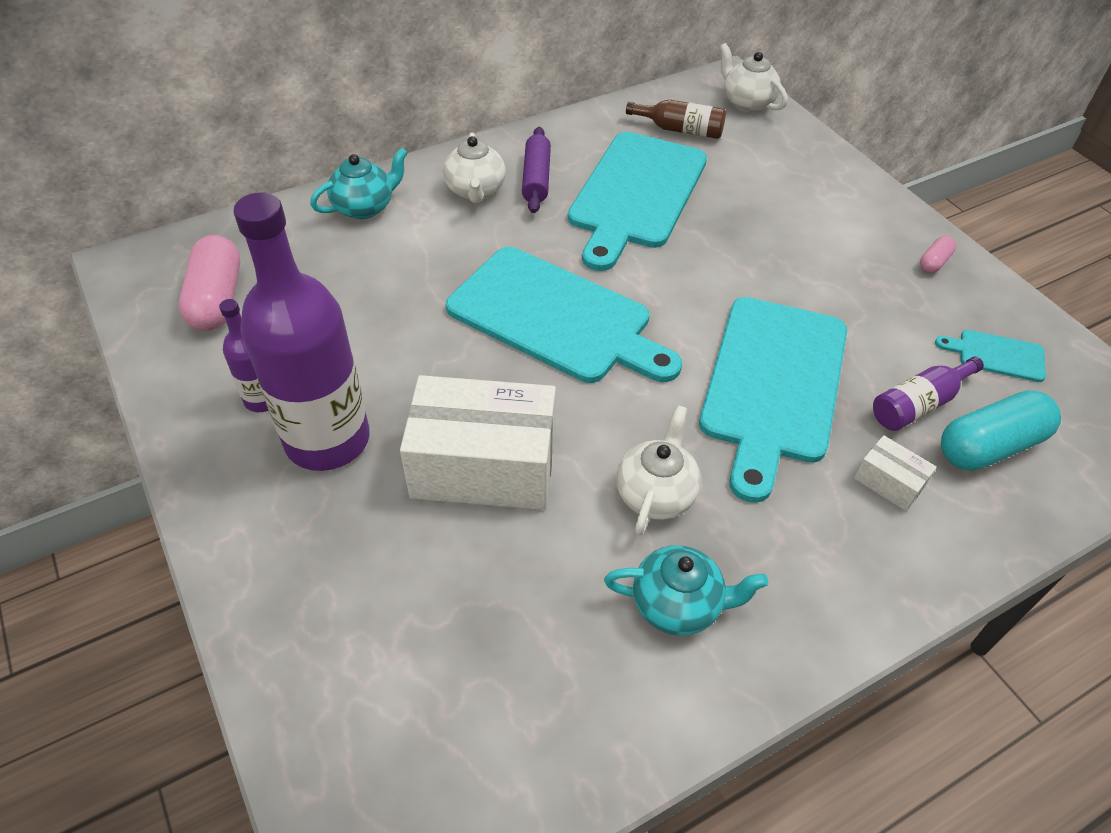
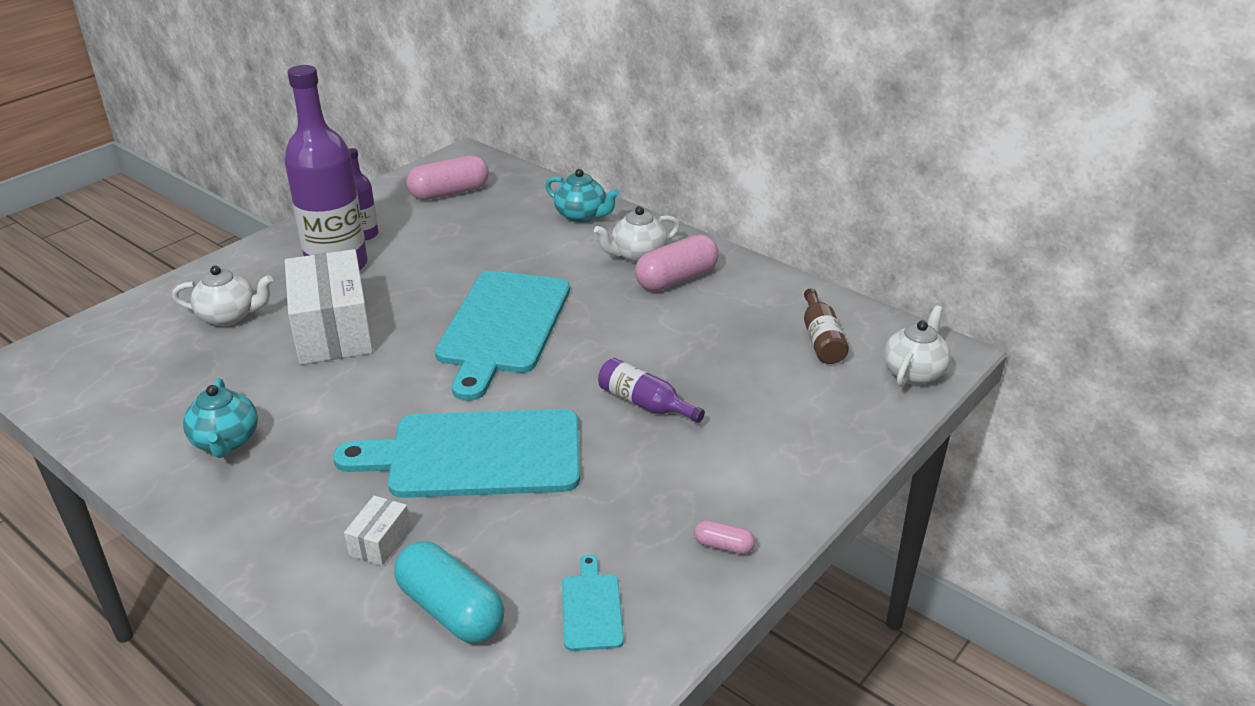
camera: 70 degrees right, 15 degrees down
(536, 178) = (676, 279): purple rolling pin -> pink capsule
(635, 194) = (693, 333): turquoise cutting board -> none
(656, 494) = (329, 412): white teapot -> white teapot (229, 316)
(919, 404) = (489, 553): purple bottle -> purple bottle (644, 403)

